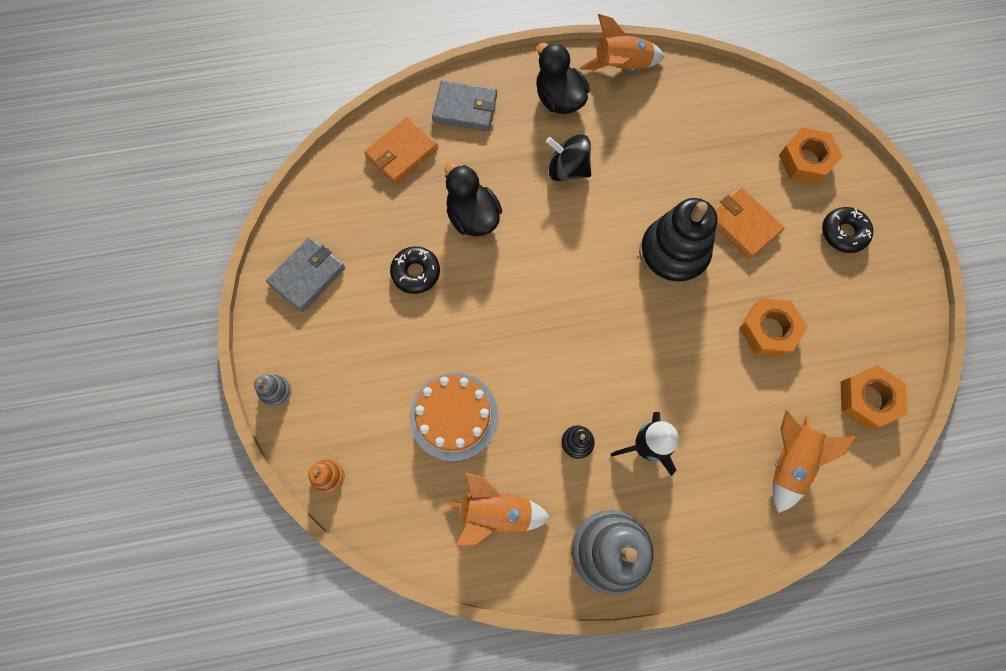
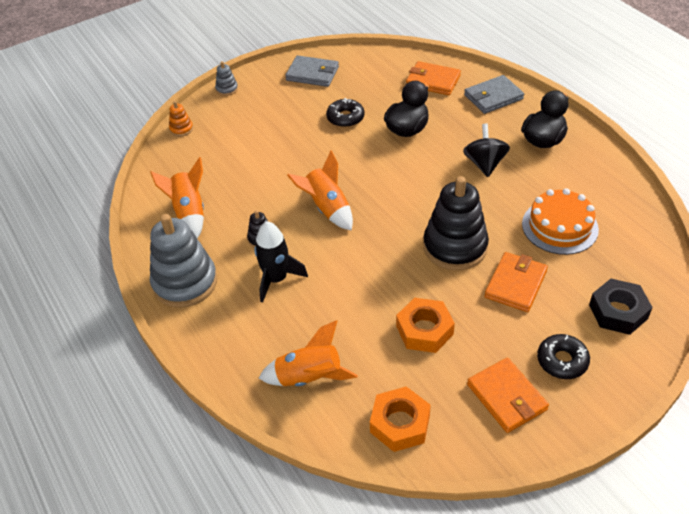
camera: 70 degrees right, 25 degrees down
(454, 416) = (249, 170): orange cake -> orange cake (559, 226)
(465, 108) = (493, 97): grey wallet -> grey wallet turned 75 degrees clockwise
(621, 67) = (605, 164): orange rocket -> orange rocket (327, 208)
(806, 161) = (618, 311): orange nut -> black nut
(867, 297) = (506, 397): none -> orange wallet

